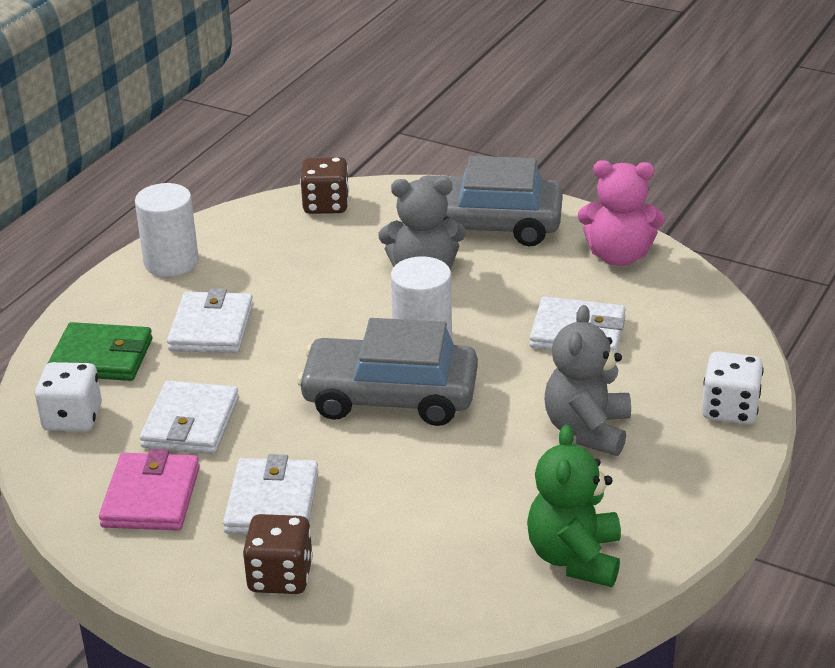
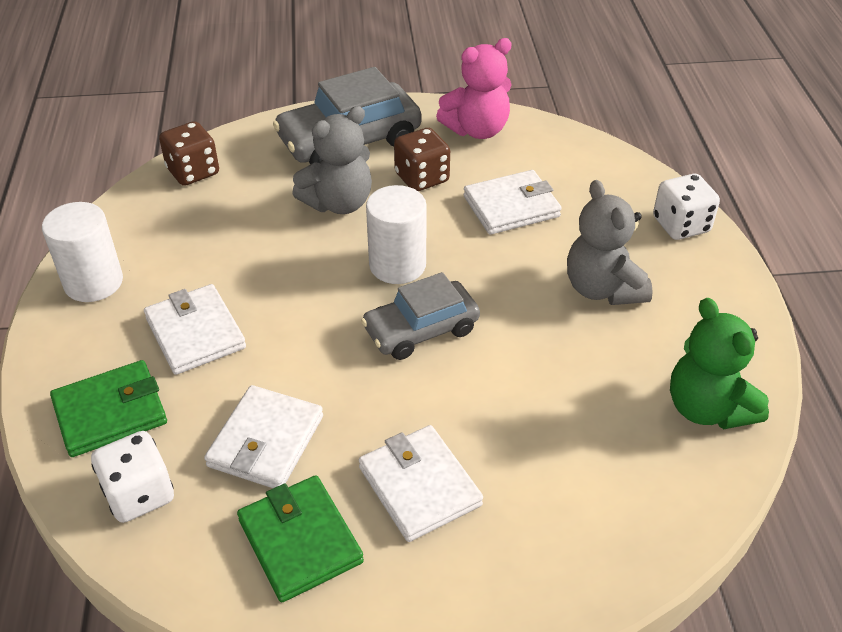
camera: 35 degrees left, 10 degrees up
(151, 497) = (300, 541): pink wallet -> green wallet
(190, 423) = (266, 441): white wallet -> white wallet turned 45 degrees clockwise
(280, 576) = (499, 560): brown dice -> brown dice (422, 178)
(390, 397) = (421, 330): grey car -> grey car, size x0.66

